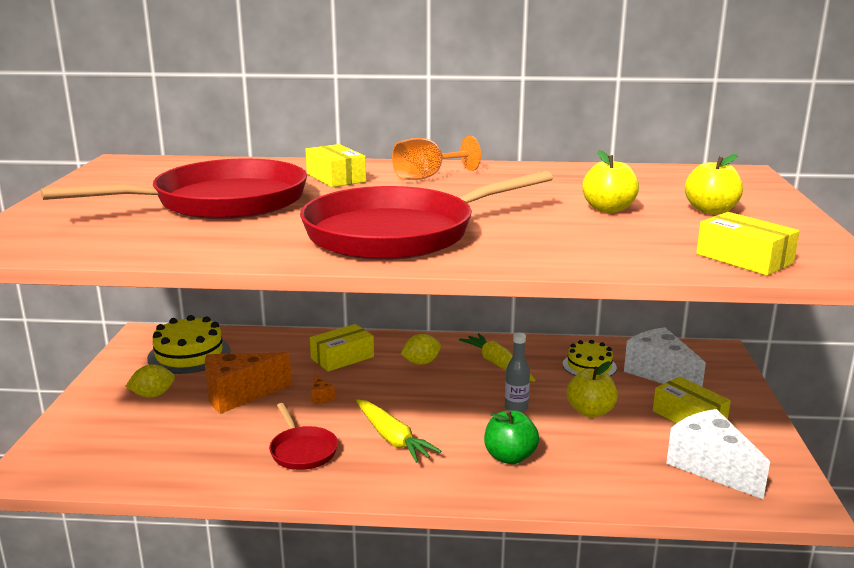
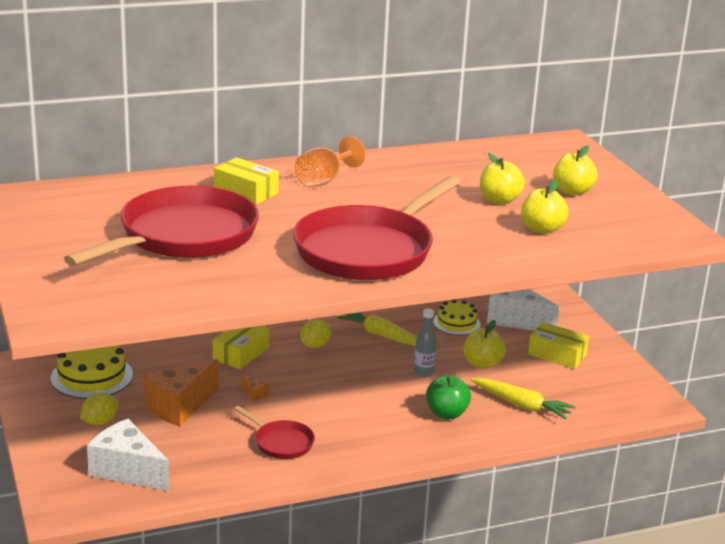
camera: 25 degrees left, 5 degrees up
(392, 439) = (345, 418): yellow carrot -> yellow carrot (521, 405)
(636, 239) = (542, 229): none -> yellow apple
(711, 466) = (592, 391): white cheese -> white cheese (127, 470)
(744, 259) = (624, 238): yellow box -> none

